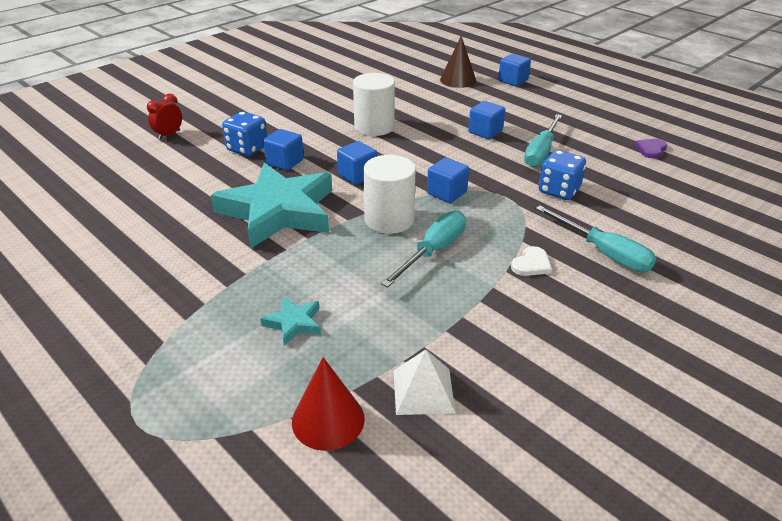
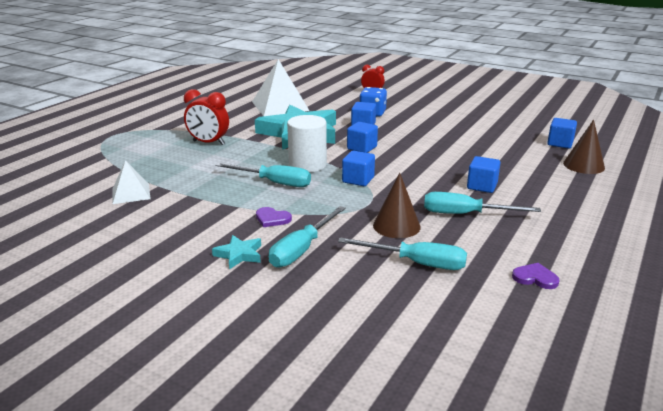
camera: 75 degrees right, 10 degrees down
(151, 213) = (280, 106): none -> white pyramid
(261, 297) = (208, 143): none -> red clock
(294, 323) = (187, 154): turquoise star -> turquoise star (239, 255)
(328, 420) = (110, 172): red cone -> none
(374, 127) = (444, 144): white cylinder -> none
(513, 80) = (622, 191): blue cube -> blue cube (560, 143)
(531, 264) = (272, 219): white heart -> purple heart
(559, 190) = (396, 226): blue dice -> brown cone
(630, 194) = (416, 263): none -> turquoise screwdriver

